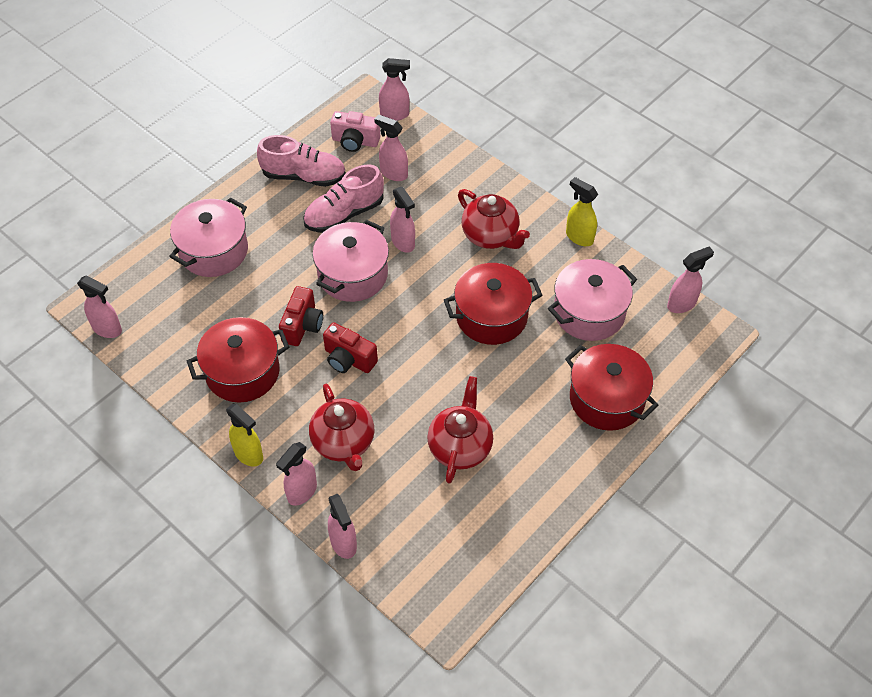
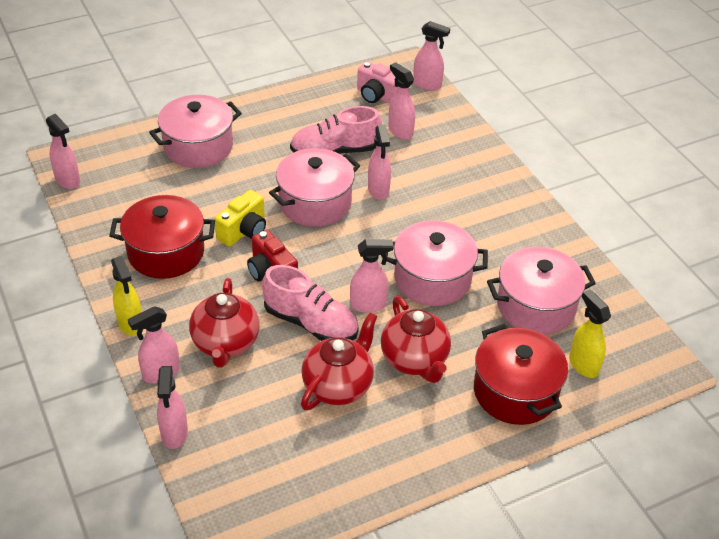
camera: 20 degrees right, 10 degrees down
(302, 326) = (244, 231): red camera -> yellow camera
(304, 176) = (314, 111): pink shoe -> pink shoe (310, 323)
(491, 236) = (468, 209): red teapot -> red teapot (415, 360)
(491, 316) = (432, 279): red pot -> pink pot
(579, 237) = (559, 236): yellow spray bottle -> yellow spray bottle (583, 364)
(682, 304) = (641, 328): pink spray bottle -> pink spray bottle (368, 305)

